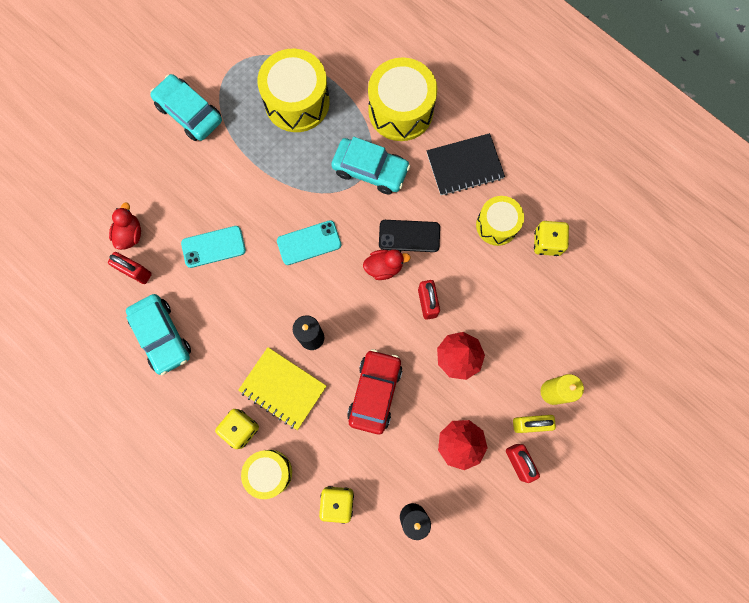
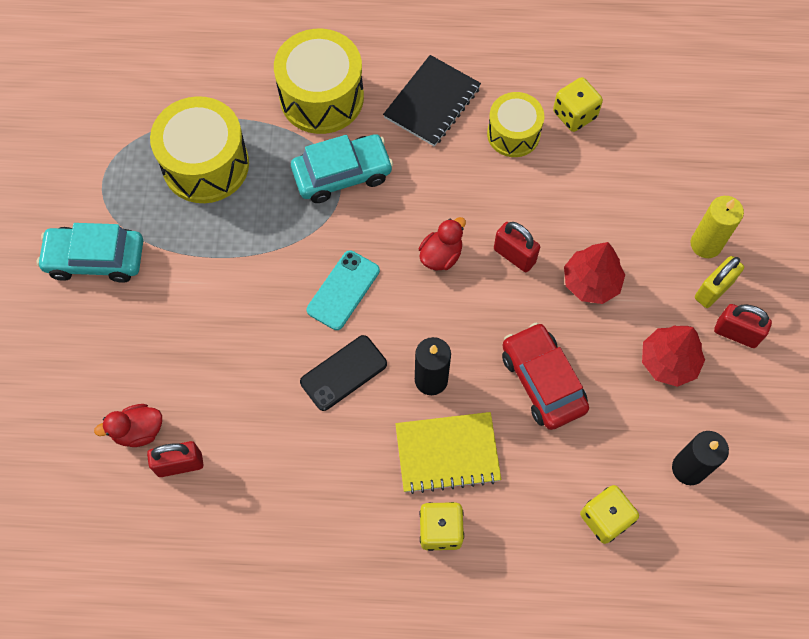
camera: 40 degrees left, 10 degrees down
(130, 234) = (138, 431): red duck -> red duck turned 75 degrees counterclockwise
(162, 336) = (270, 506): turquoise car -> none
(213, 247) = (245, 372): turquoise phone -> none
(269, 472) = (510, 548): yellow drum -> none
(409, 236) = (438, 207): black phone -> black phone (343, 373)

